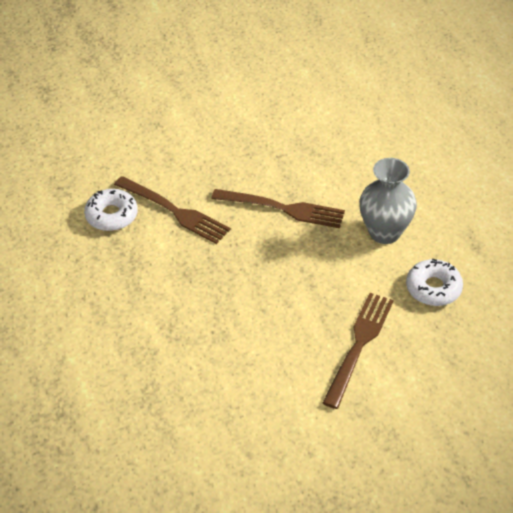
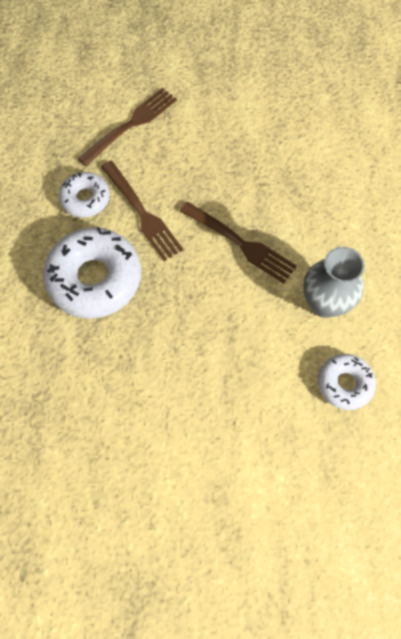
camera: 20 degrees right, 20 degrees up
(155, 277) = (94, 278): none -> white donut
(359, 345) = (246, 422): brown fork -> brown fork (131, 125)

